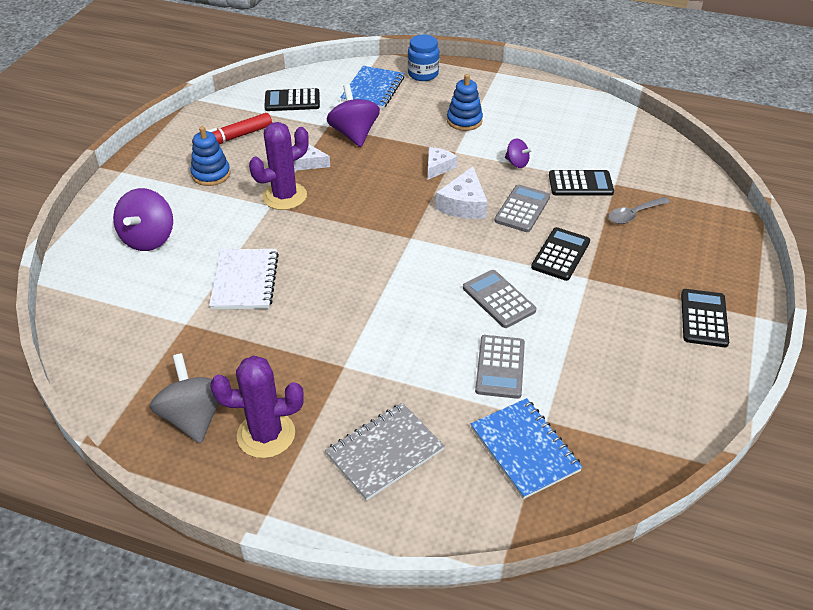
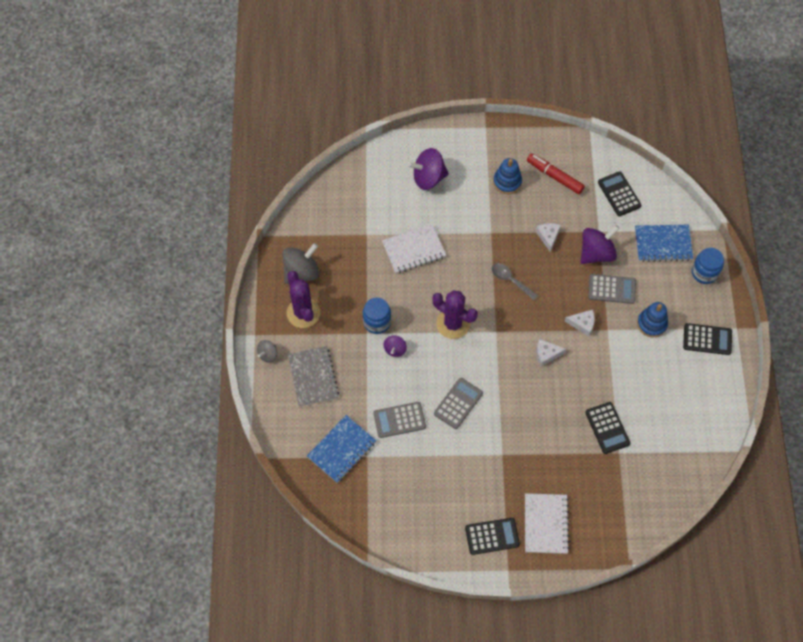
camera: 70 degrees right, 20 degrees up
(284, 196) = (504, 237): purple cactus -> purple cactus (453, 324)
(314, 505) = (268, 354): none -> grey spinning top
(332, 349) = (377, 322): none -> blue jar
(384, 452) = (313, 377): grey notebook -> grey notebook turned 45 degrees clockwise
(463, 204) = (546, 354): white cheese -> white cheese, size x0.66
(517, 163) = (613, 377): purple spinning top -> purple spinning top (395, 349)
(522, 209) = (558, 394): grey calculator -> grey calculator (611, 289)
(561, 254) = (519, 432): black calculator -> black calculator (707, 339)
(633, 214) = (586, 472): grey spoon -> grey spoon (510, 280)
(695, 265) = (546, 524): none -> white notebook

